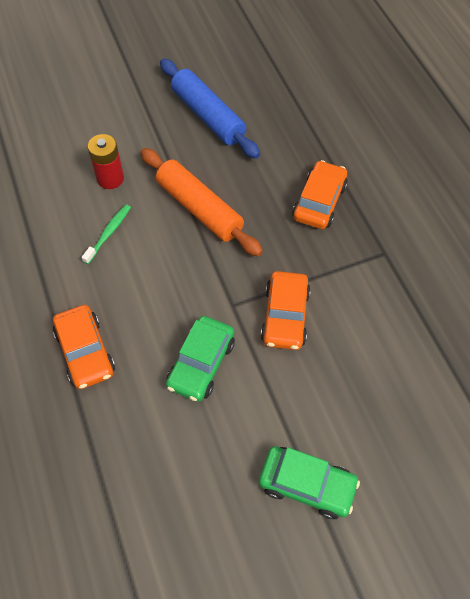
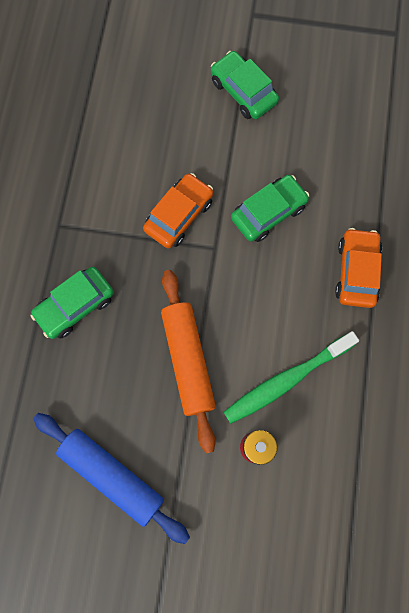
camera: 150 degrees left, 15 degrees up
(108, 233) = (286, 380): green toothbrush -> green toothbrush, size x1.85
(208, 116) = (112, 476): blue rolling pin -> blue rolling pin turned 45 degrees counterclockwise
(319, 202) = (75, 306): orange car -> green car

